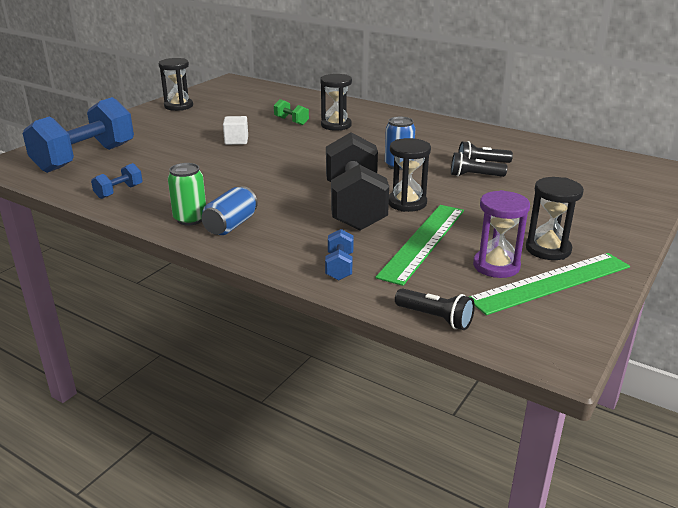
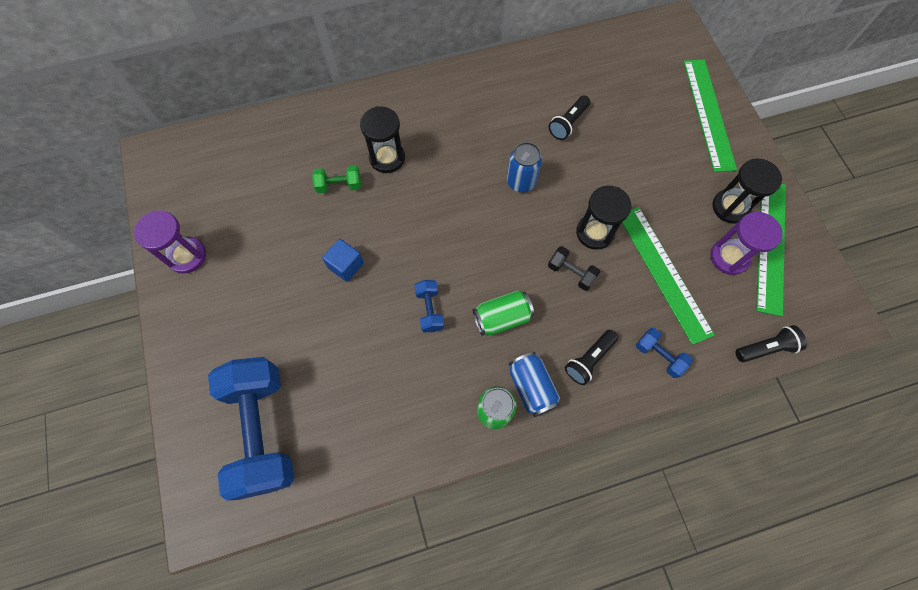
camera: 50 degrees left, 40 degrees up
(119, 192) = (382, 441): blue dumbbell -> blue dumbbell (429, 310)
(178, 106) = (187, 256): black hourglass -> purple hourglass
(236, 141) = (346, 265): white cube -> blue cube
(274, 196) = (502, 318): none -> green can
(354, 206) = (571, 273): black dumbbell -> black dumbbell, size x0.43
(475, 176) = (586, 148): black flashlight -> black flashlight (589, 359)
(616, 208) = (708, 114): none -> green ruler

